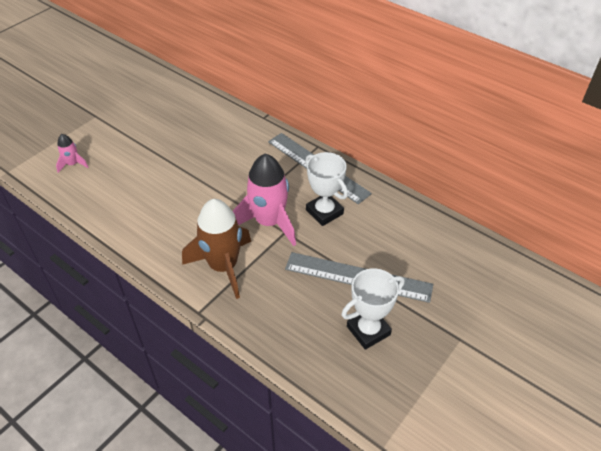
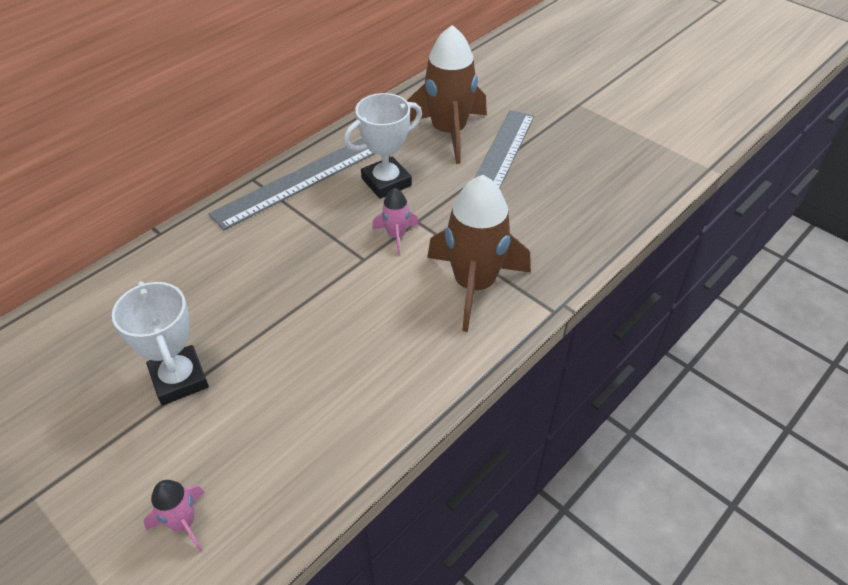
camera: 85 degrees left, 0 degrees up
(269, 222) = (396, 235): pink rocket -> pink rocket, size x0.47
(368, 330) = (573, 163): white trophy -> white trophy (179, 379)
(392, 244) = (448, 132): none -> brown rocket

